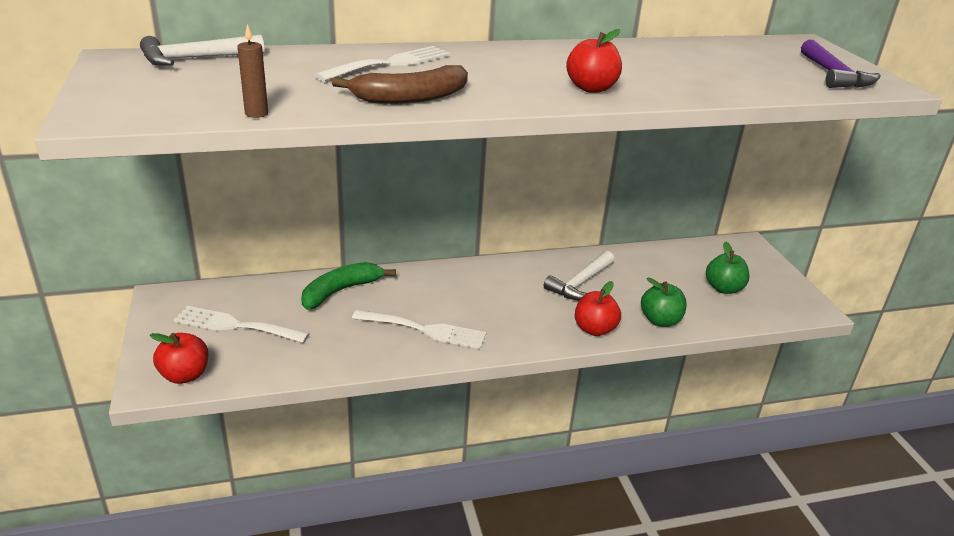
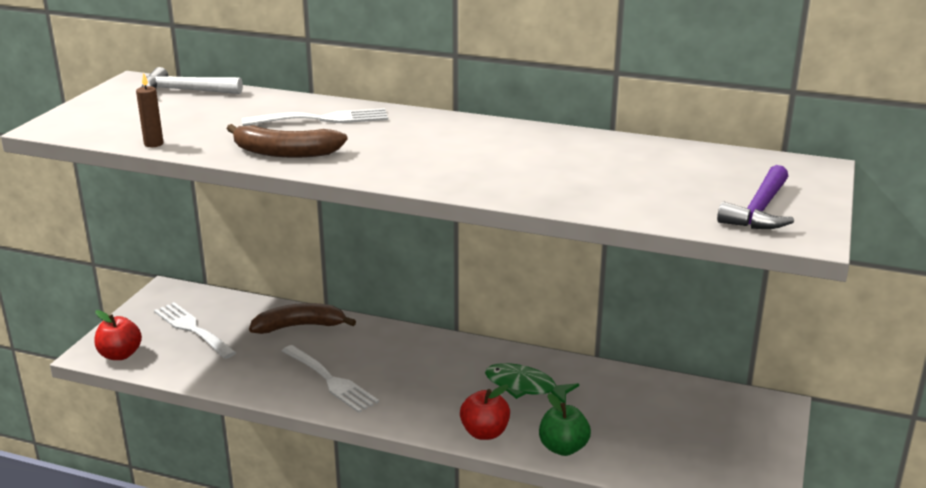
camera: 35 degrees right, 5 degrees down
(340, 291) = (300, 326): green banana -> brown banana
(580, 283) = (525, 387): white hammer -> green fish
(591, 88) = (456, 174): red apple -> none
(723, 288) = (679, 441): green apple -> none

